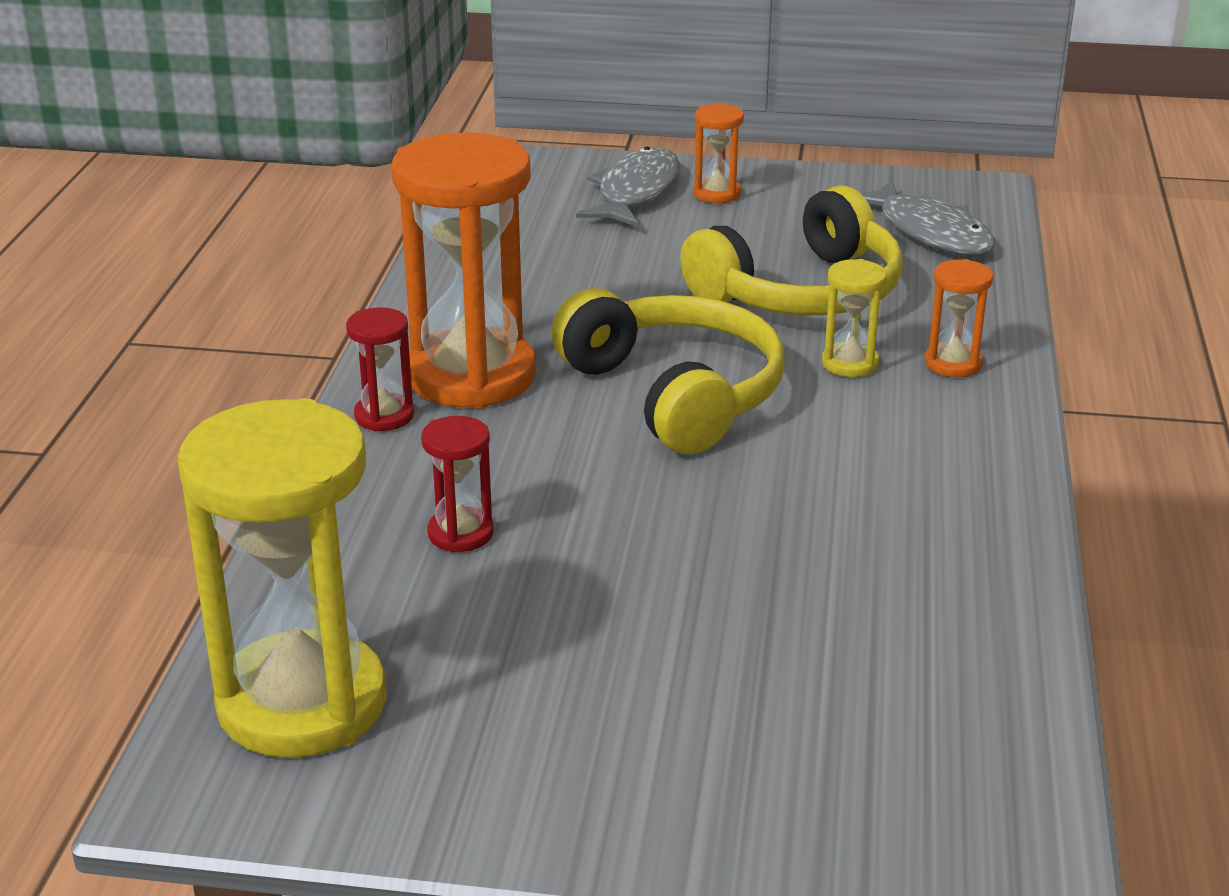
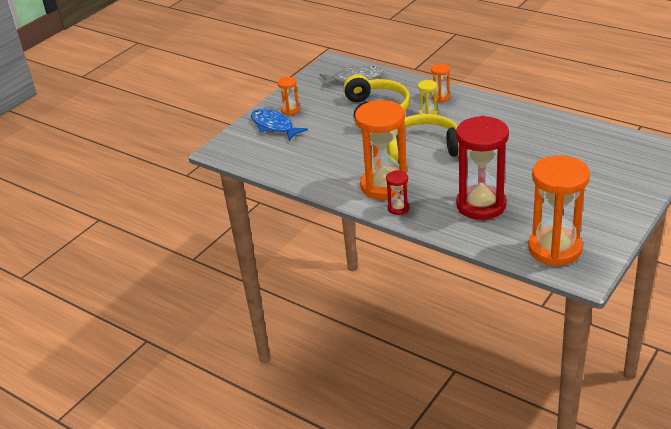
camera: 60 degrees left, 5 degrees up
(302, 703) = (555, 249): yellow hourglass -> orange hourglass
(460, 533) = (481, 205): red hourglass -> red hourglass, size x2.26
(635, 192) = (274, 126): grey fish -> blue fish

